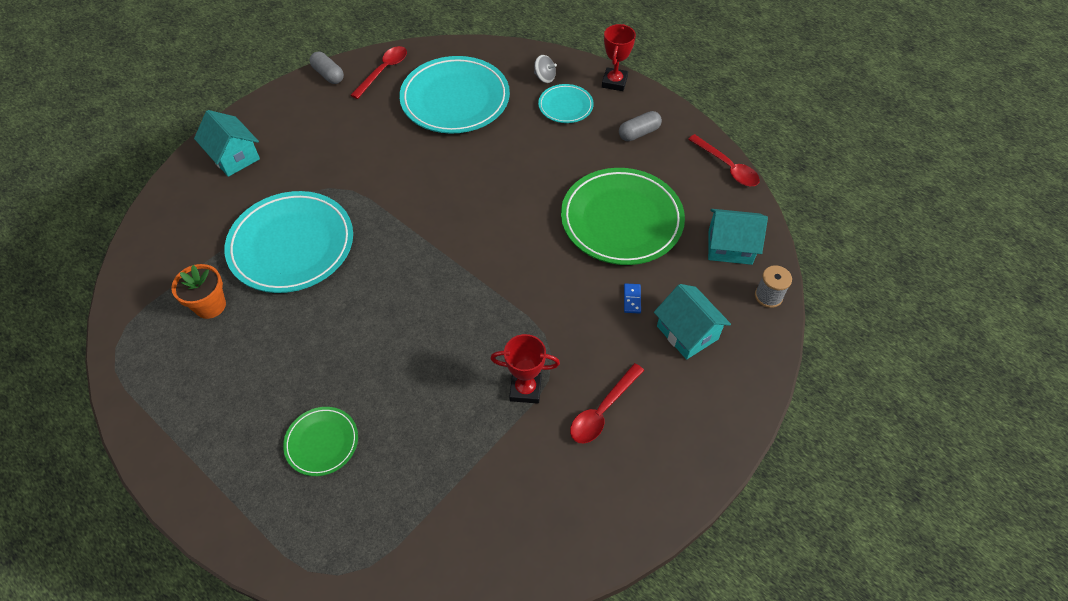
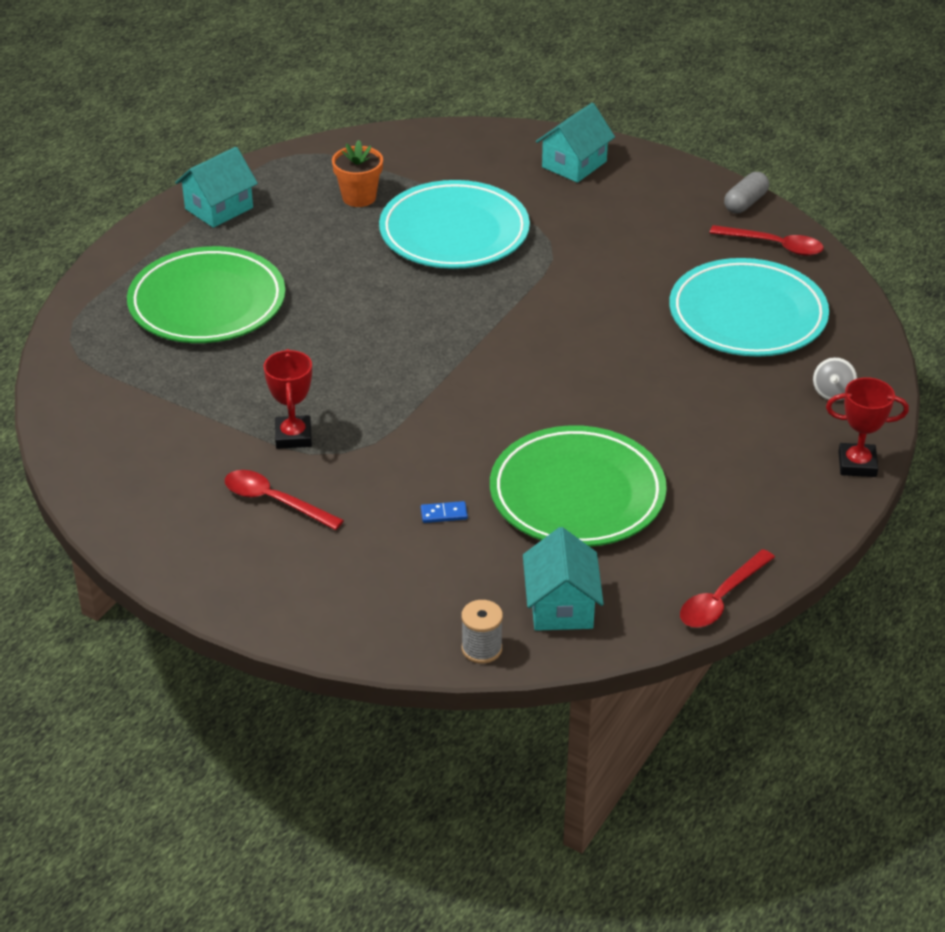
camera: 80 degrees right, 15 degrees down
(322, 442) = (207, 303): green plate -> green plate, size x2.00
(565, 106) = (780, 419): turquoise plate -> none
(639, 133) = (755, 499): grey capsule -> none
(687, 332) = (402, 569): turquoise house -> turquoise house (219, 208)

